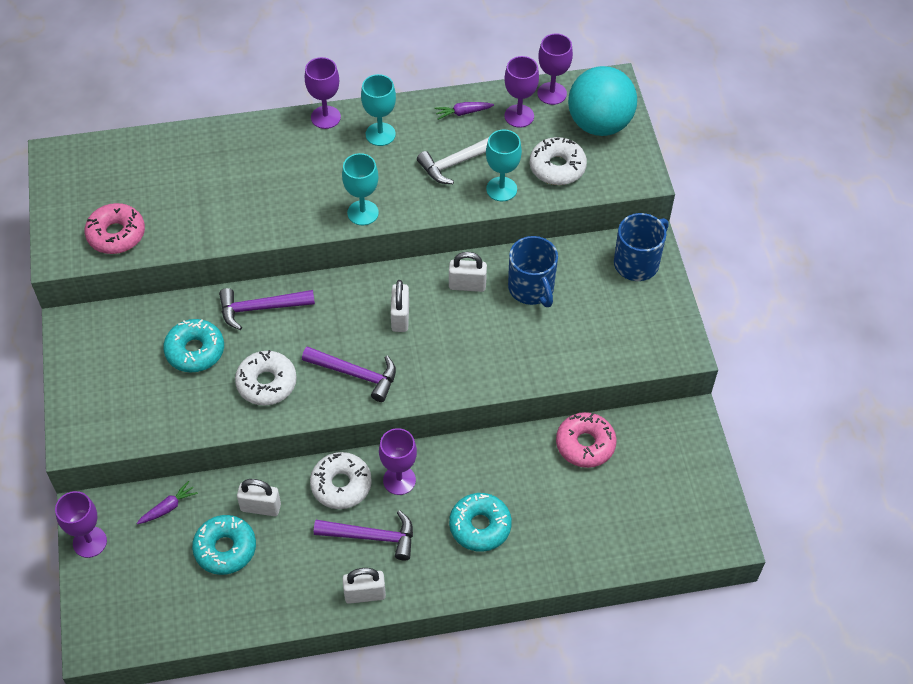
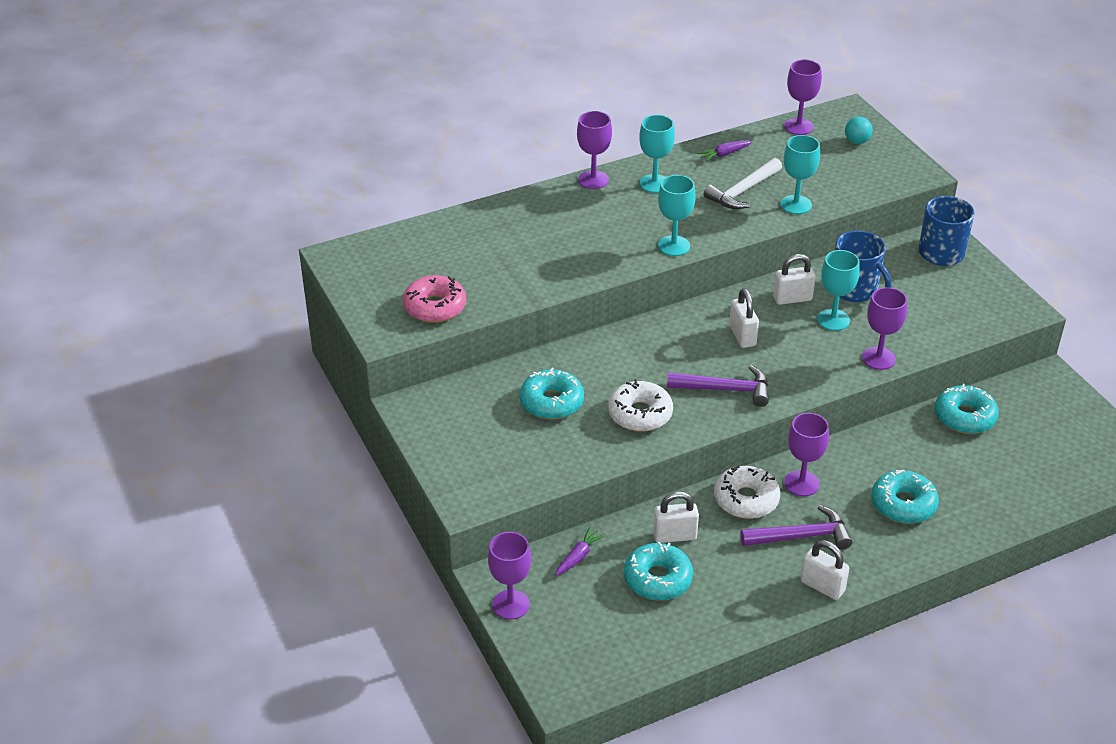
camera: 15 degrees left, 15 degrees down
(261, 308) = (599, 355): purple hammer -> none
(365, 594) = (822, 586): white padlock -> white padlock turned 60 degrees clockwise
(493, 319) = (833, 320): none -> turquoise goblet
(519, 116) = (778, 148): purple goblet -> purple goblet (878, 358)
(557, 167) = (838, 179): white donut -> none
(585, 444) = (964, 417): pink donut -> turquoise donut
(599, 124) = (857, 141): turquoise ball -> turquoise ball, size x0.41

